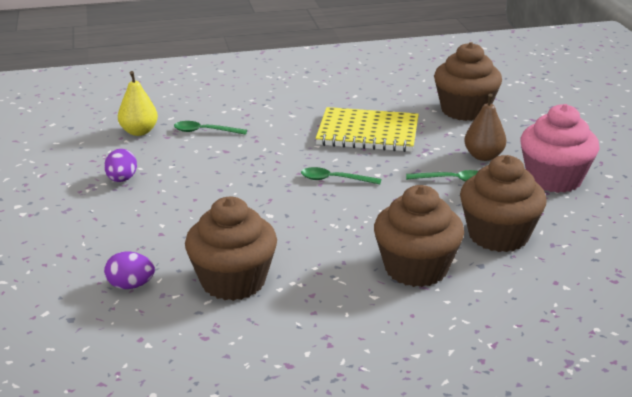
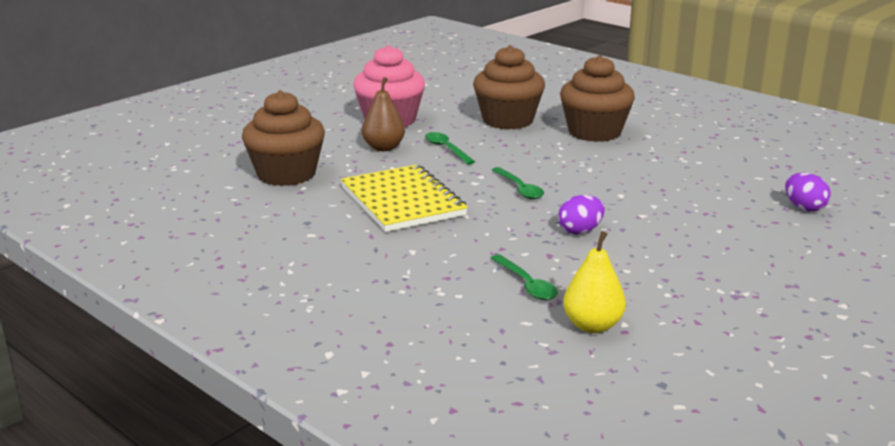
camera: 125 degrees left, 5 degrees down
(122, 179) = (697, 283): purple egg -> purple egg (580, 231)
(233, 281) = (723, 177): brown cupcake -> none

